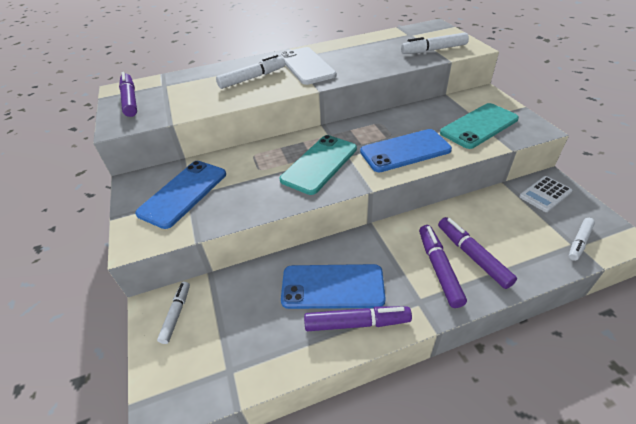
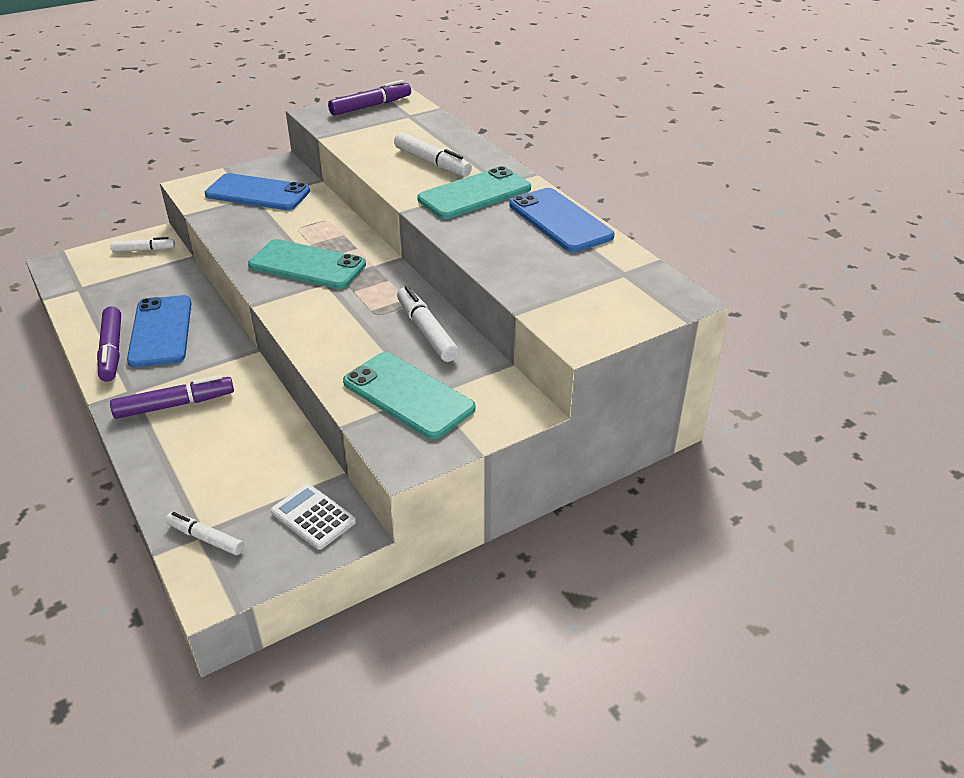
camera: 75 degrees right, 5 degrees down
(306, 66) = (474, 194): white phone -> turquoise phone
(405, 151) = (336, 327): blue phone -> blue phone (560, 220)
(434, 50) = (559, 297): white marker -> white marker (426, 331)
(472, 256) = (192, 433): purple marker -> none

